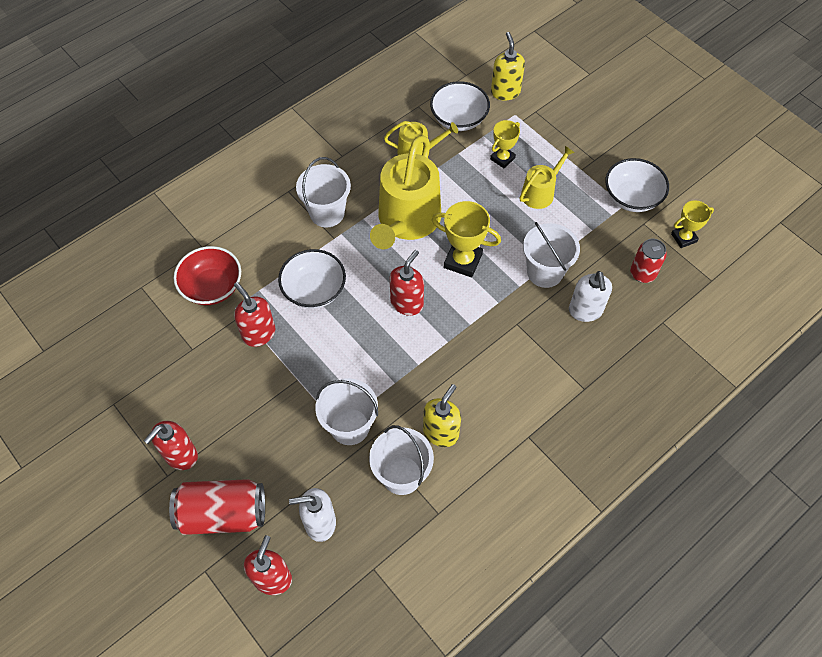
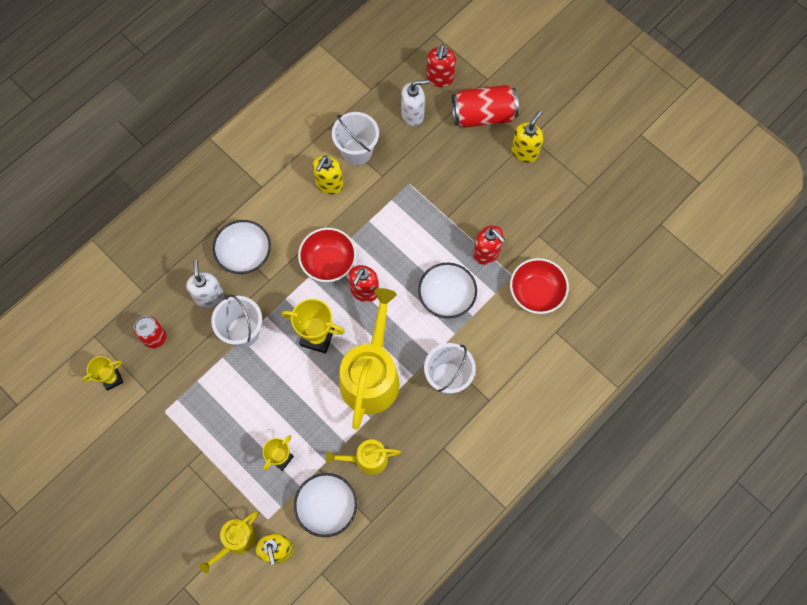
camera: 175 degrees right, 10 degrees up
(180, 455) = (525, 152): red soap dispenser -> yellow soap dispenser
(350, 426) = (400, 183): white bucket -> none
(446, 338) = (328, 262): none -> red bowl
(540, 192) = (244, 419): yellow watering can -> yellow watering can (236, 541)
(632, 197) = (155, 421): white bowl -> white bowl (245, 254)

